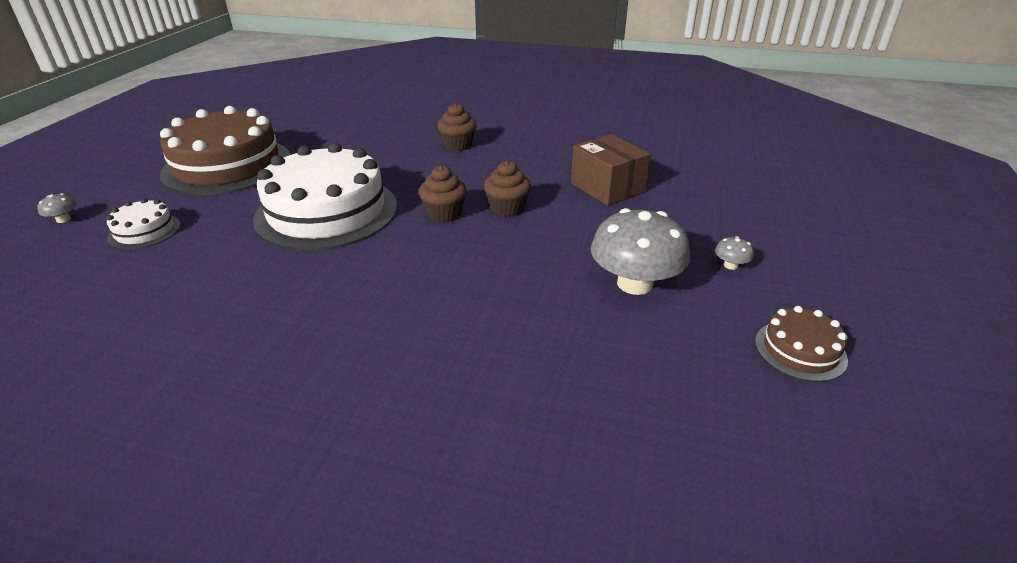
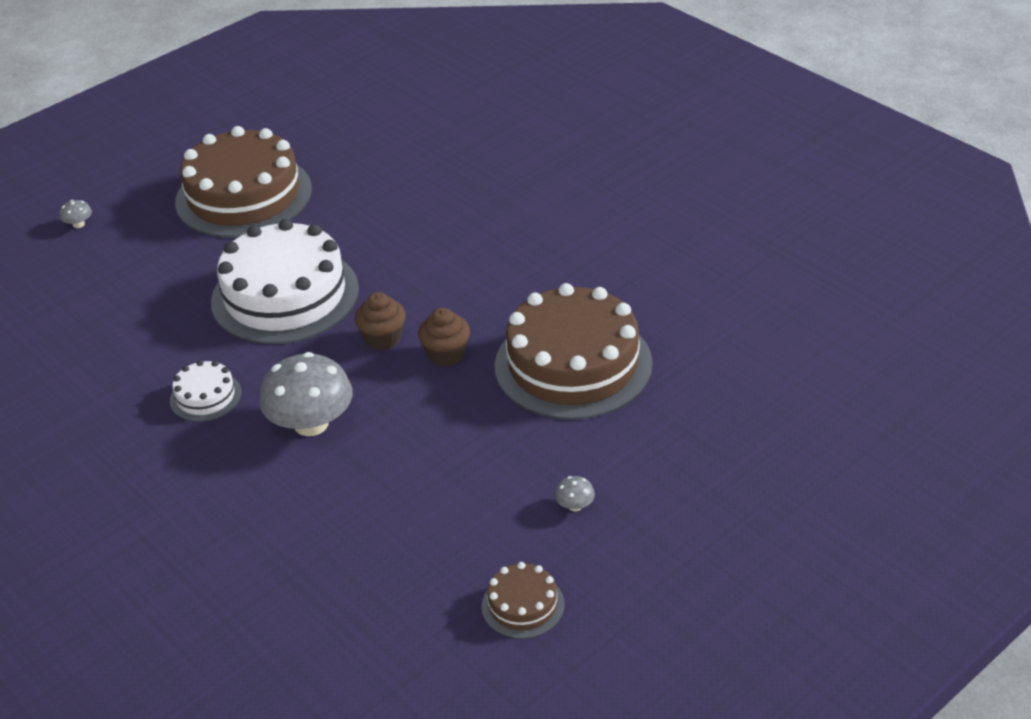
camera: 35 degrees right, 5 degrees up
(144, 231) = (130, 263): white cake -> white cake (205, 396)
(458, 145) = (484, 242): brown cupcake -> none
(607, 187) = (573, 365): brown box -> brown cake
(635, 283) = (466, 486): grey mushroom -> grey mushroom (311, 424)

